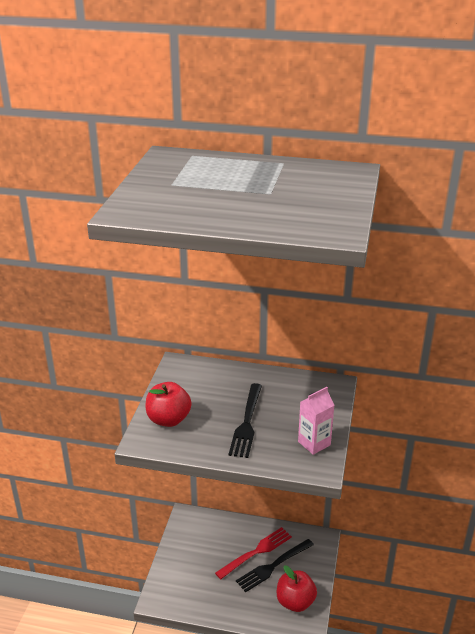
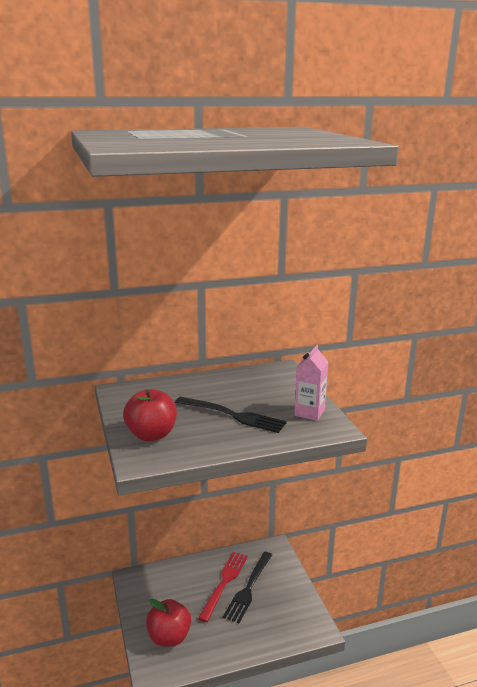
camera: 30 degrees left, 10 degrees down
(247, 423) = (233, 415): black fork -> black fork turned 45 degrees counterclockwise
(295, 602) = (290, 611): red apple -> red apple (169, 637)

